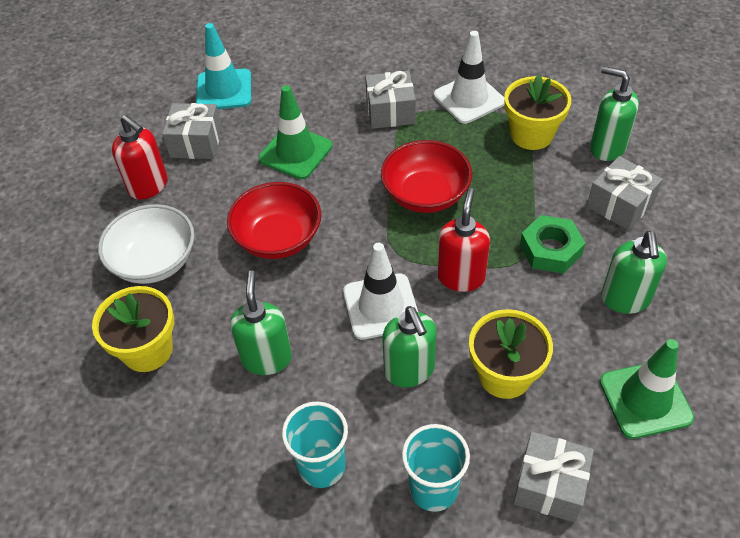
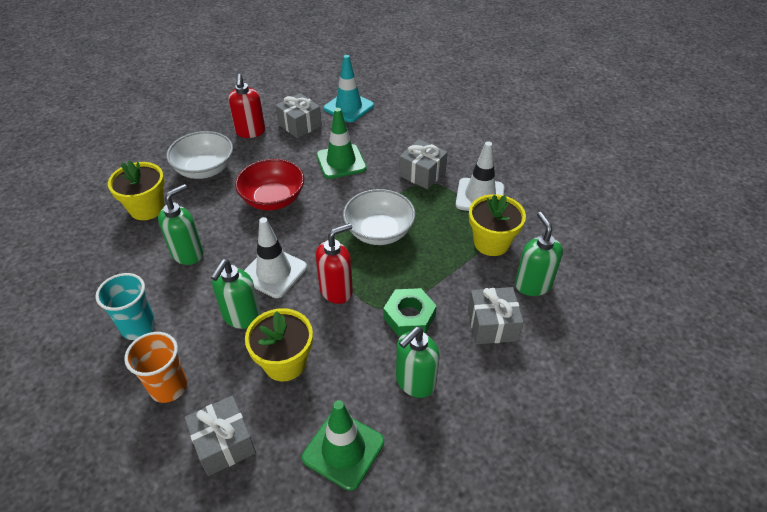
camera: 40 degrees right, 5 degrees down
(425, 195) = (379, 232): red bowl -> white bowl
(433, 489) = (168, 387): turquoise cup -> orange cup

